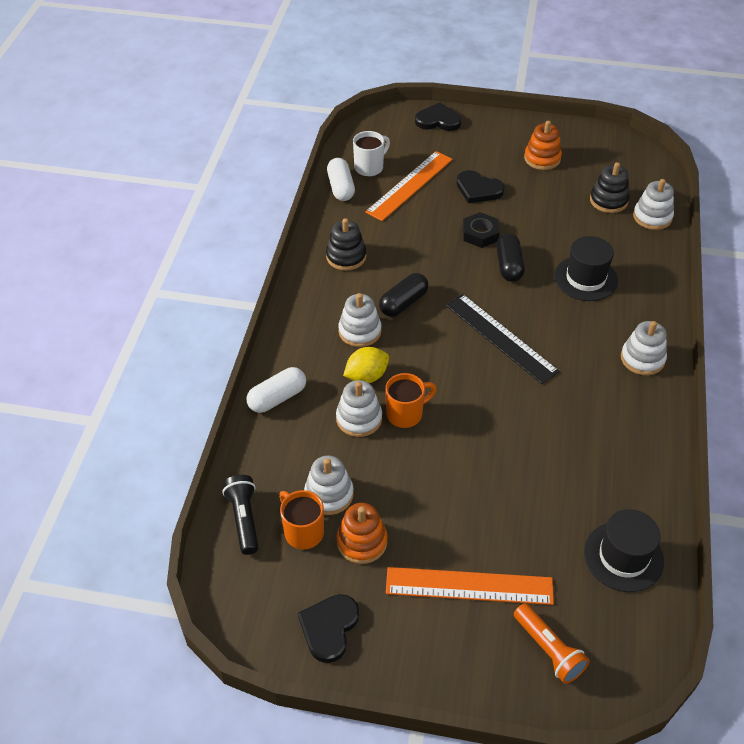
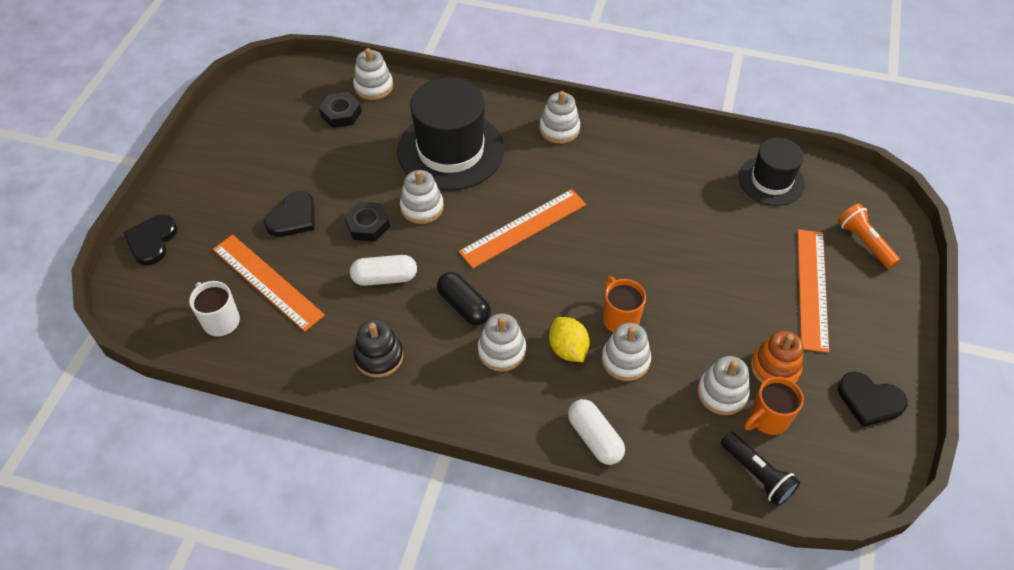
camera: 85 degrees left, 5 degrees up
(244, 519) = (757, 474): black flashlight -> black flashlight turned 120 degrees counterclockwise
(341, 188) = (251, 354): white capsule -> white capsule (385, 278)
(500, 338) = (523, 228): black ruler -> orange ruler
(509, 266) = (422, 207): black capsule -> white stacking toy
(542, 158) = (257, 155): orange stacking toy -> none
(549, 650) = (864, 242): orange flashlight -> orange flashlight turned 90 degrees counterclockwise
(585, 278) = (450, 150): black hat -> black hat, size x1.68
(608, 200) = (341, 114): black stacking toy -> black nut

